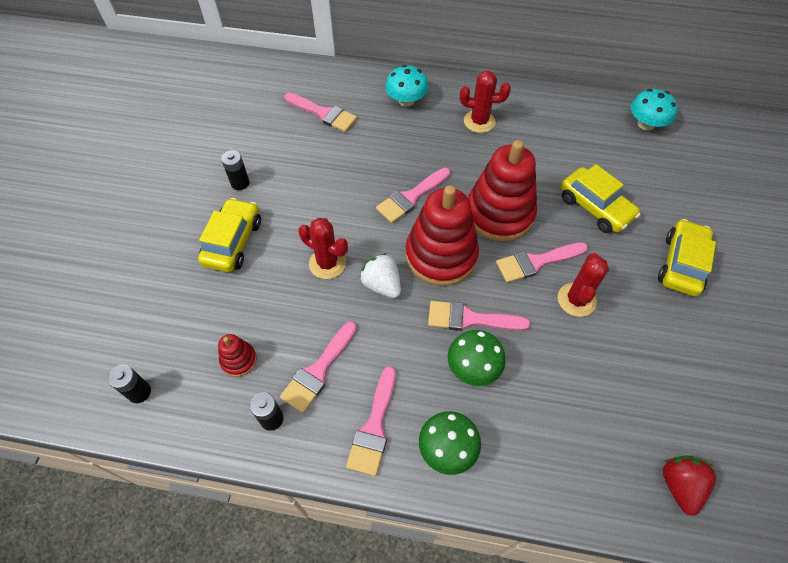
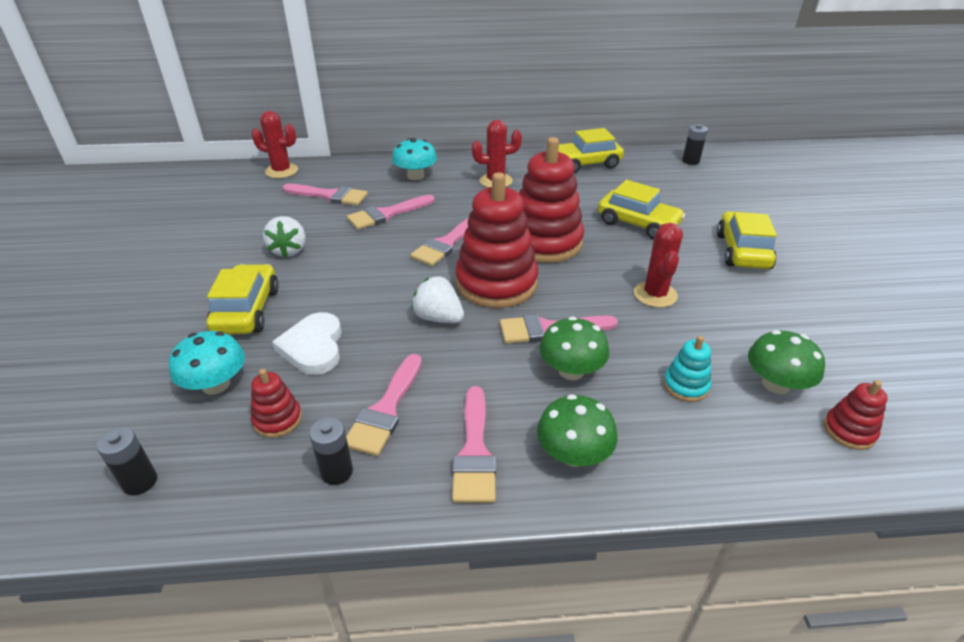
camera: 15 degrees left, 20 degrees down
(240, 183) = (245, 260): black battery -> black battery (690, 161)
(277, 178) = (289, 250): none -> white strawberry
(277, 294) = (313, 347): none -> white heart
(327, 263) = (368, 310): red cactus -> red cactus (281, 171)
(536, 262) = (599, 272): pink brush -> pink brush (387, 214)
(562, 406) = (685, 386): none -> turquoise stacking toy
(574, 113) = (585, 164): none -> yellow car
(640, 423) = (776, 384): none -> green mushroom
(646, 124) = (654, 163): turquoise mushroom -> turquoise mushroom (216, 384)
(679, 485) = (849, 431): red strawberry -> red stacking toy

